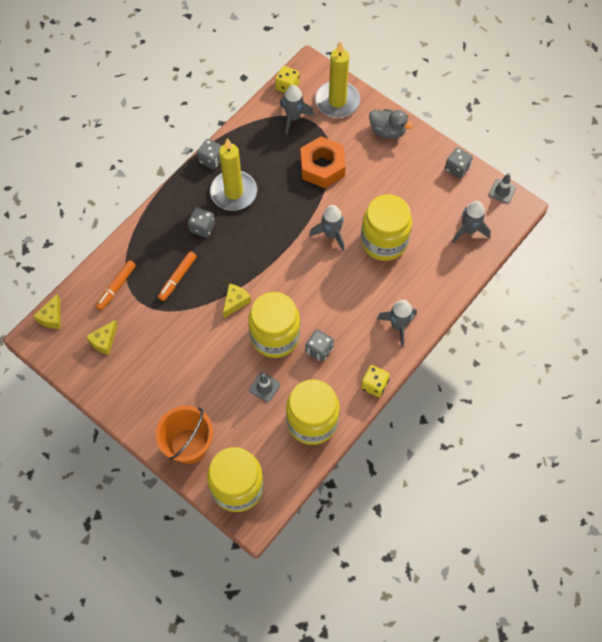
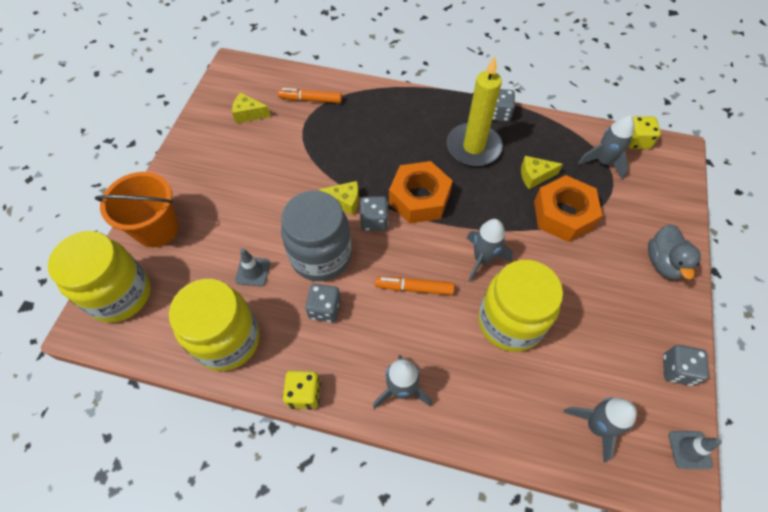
camera: 65 degrees right, 5 degrees down
(52, 317) = (257, 68): yellow cheese -> yellow cheese (535, 176)
(177, 278) = (346, 141): orange marker -> orange marker (414, 288)
(202, 227) = (415, 138): grey dice -> grey dice (374, 221)
(260, 250) = (419, 198): none -> orange nut
(275, 336) = (321, 256): yellow jar -> grey jar
(337, 101) = (658, 194): yellow candle -> none

